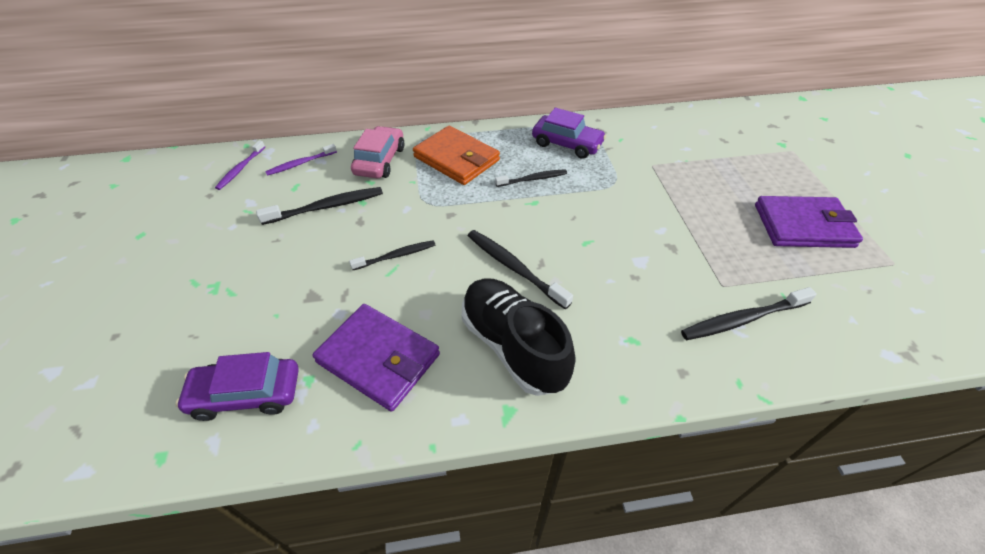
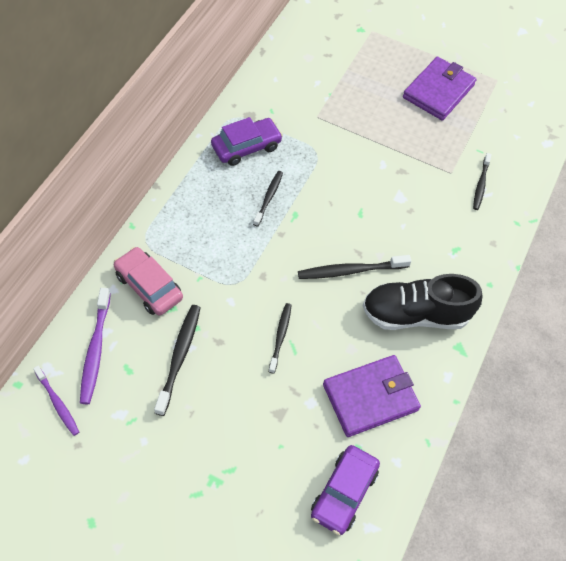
camera: 60 degrees left, 10 degrees up
(301, 163) = (95, 350): purple toothbrush -> purple toothbrush, size x1.53
(456, 159) = (197, 231): orange wallet -> none
(743, 319) = (481, 184): black toothbrush -> black toothbrush, size x0.65

